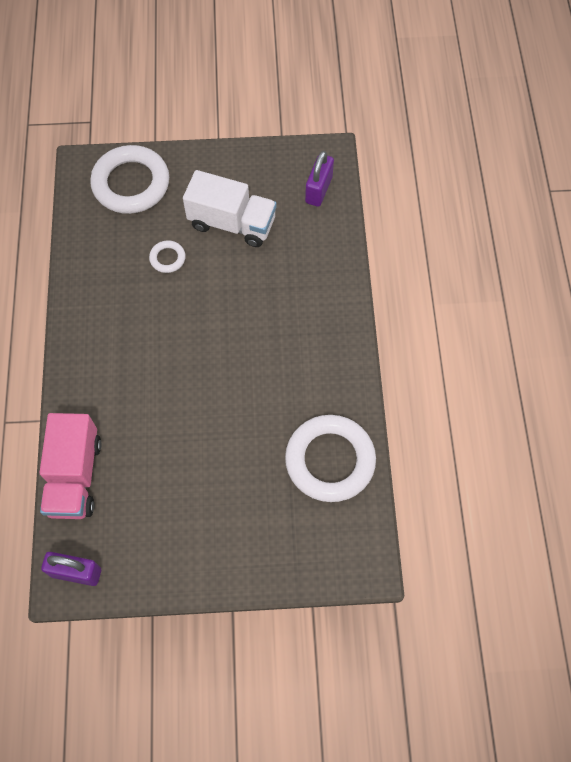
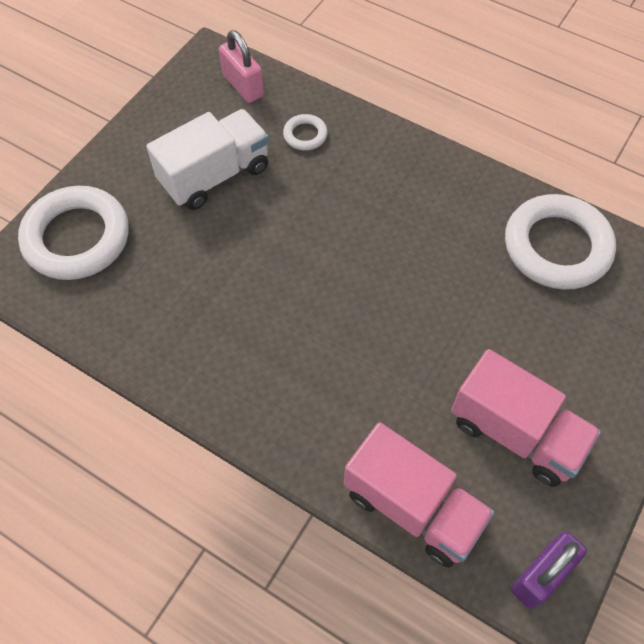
camera: 55 degrees left, 5 degrees down
(163, 509) = (515, 433): none -> pink truck
(167, 258) = (205, 256): white ring -> white ring (305, 135)
(318, 190) = (243, 86): purple padlock -> pink padlock

